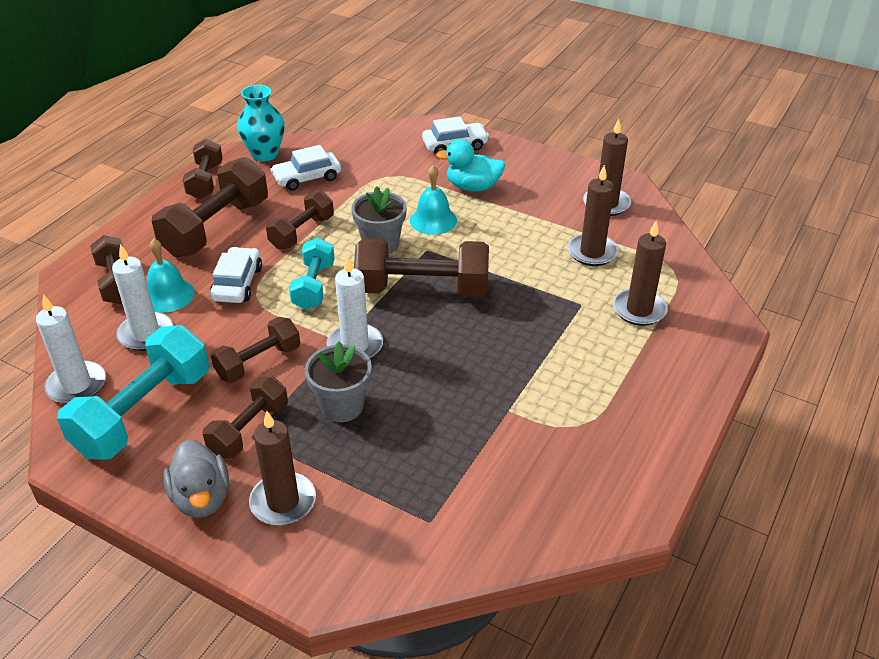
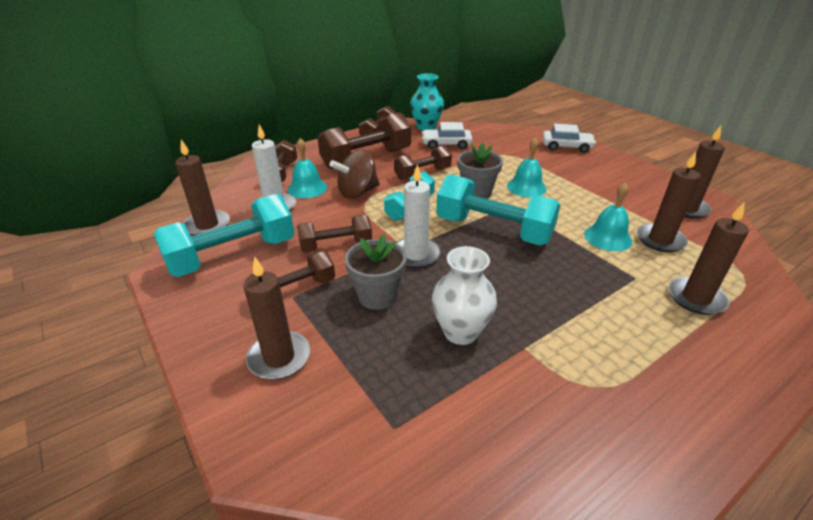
camera: 25 degrees right, 5 degrees down
(76, 385) = (207, 225): white candle -> brown candle
(201, 498) = (222, 331): grey duck -> none
(237, 283) = (357, 192): white car -> brown spinning top
(422, 289) = (493, 230): brown dumbbell -> turquoise dumbbell
(444, 415) = (460, 332): none -> white vase
(473, 187) = (569, 173): turquoise duck -> none
(541, 264) = (608, 237): none -> turquoise bell

